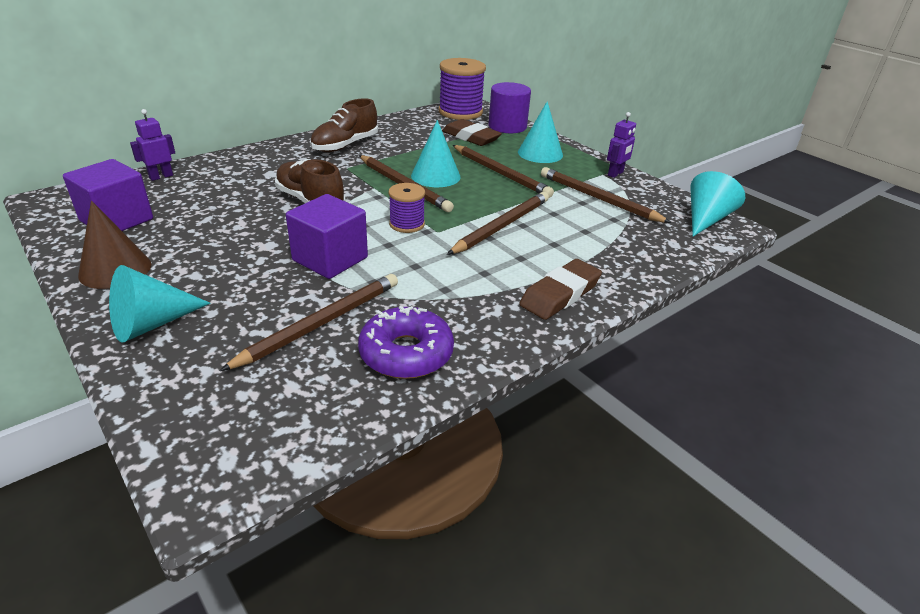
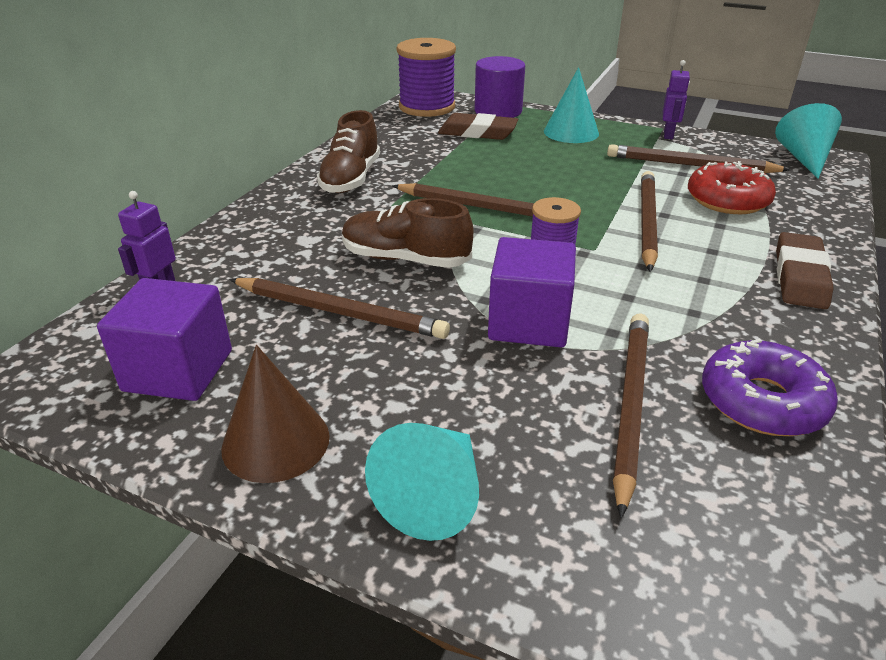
camera: 25 degrees left, 0 degrees up
(435, 176) = (503, 186): turquoise cone -> none
(500, 173) = (564, 165): brown pencil -> brown pencil (339, 312)
(588, 230) = (727, 200): none -> red donut

